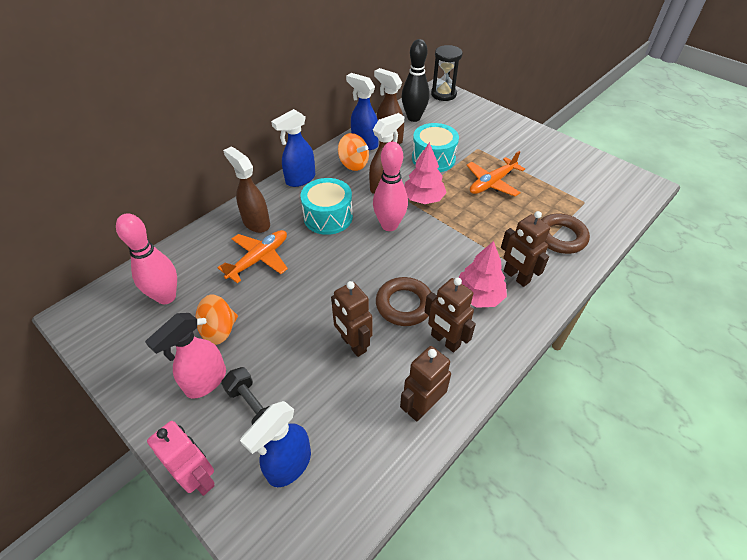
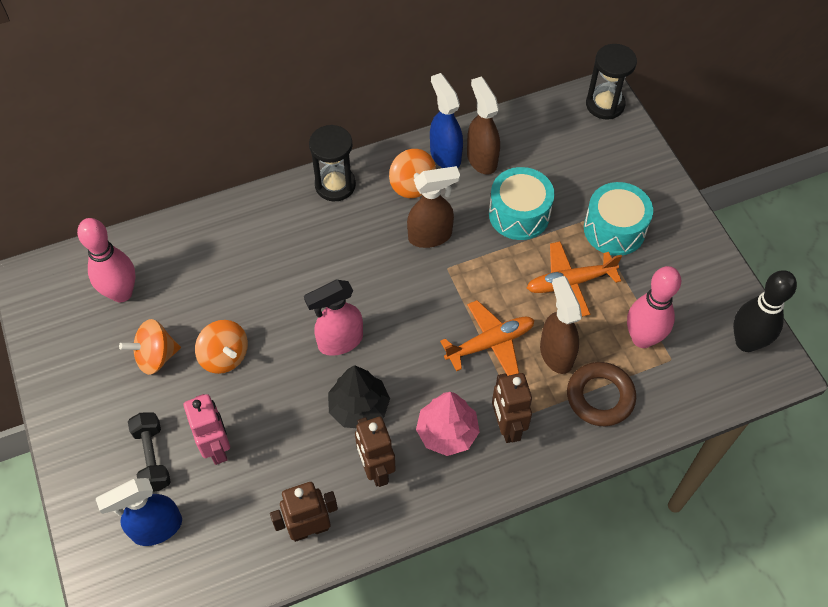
camera: 25 degrees right, 10 degrees up
(199, 478) = (76, 503): pink robot -> pink robot (217, 447)
(205, 381) = (120, 409): pink spray bottle -> pink spray bottle (339, 341)
(256, 222) = (254, 231): brown spray bottle -> brown spray bottle (556, 353)
(259, 259) = (235, 283): orange plane -> orange plane (490, 343)
(277, 309) = (224, 356): none -> orange spinning top
(300, 179) = (335, 185): blue spray bottle -> black hourglass
(328, 217) = (339, 255): turquoise drum -> turquoise drum (614, 229)
(353, 344) = (279, 431): brown robot -> none
(389, 225) = (403, 295): pink bowling pin -> pink bowling pin (642, 338)
(404, 304) = (359, 407): brown ring -> black tree
(413, 118) = (536, 134): black bowling pin -> black bowling pin (746, 342)
(423, 199) = (467, 273): pink tree -> none

